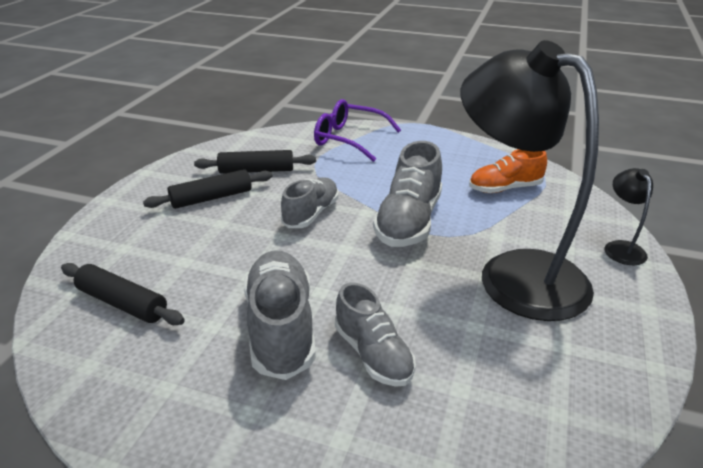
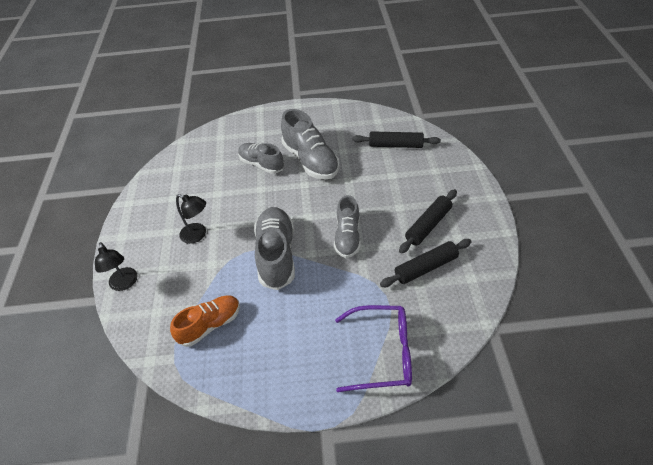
camera: 160 degrees right, 15 degrees up
(514, 273) = (198, 235): black lamp -> black lamp, size x0.40

